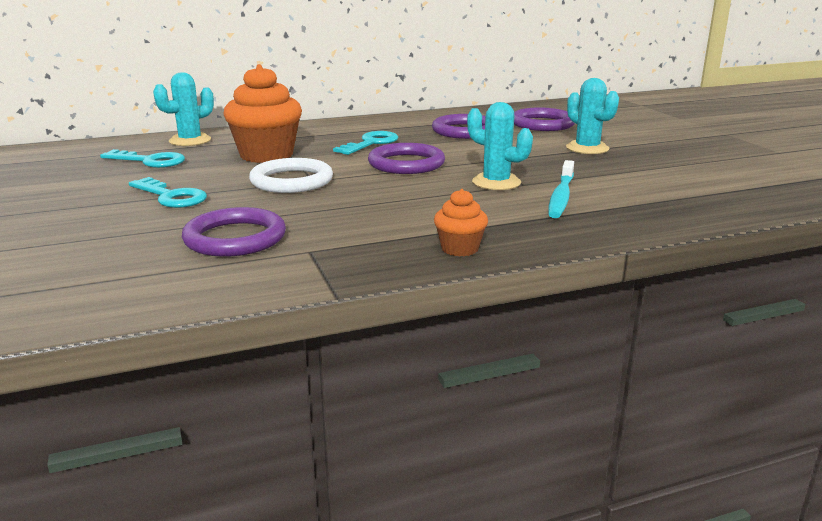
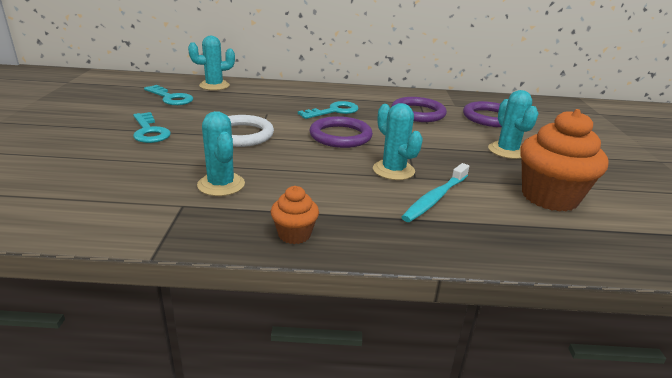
camera: 20 degrees right, 5 degrees up
(235, 238) = (146, 179): purple ring -> none
(266, 155) = (249, 108): orange cupcake -> orange cupcake (549, 197)
(329, 226) = (221, 185): none -> turquoise cactus

